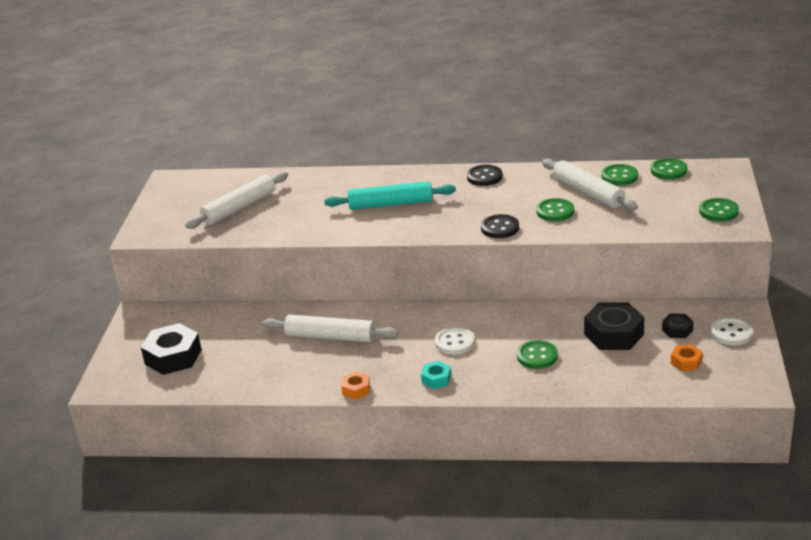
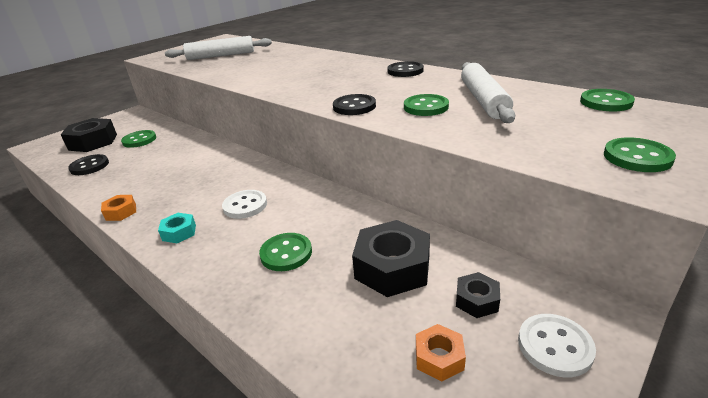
camera: 35 degrees right, 0 degrees up
(231, 375) = (89, 166): none -> black button
(330, 336) = (182, 164): white rolling pin -> none
(391, 204) = (306, 72): turquoise rolling pin -> none
(619, 176) = (537, 95): green button -> green button (139, 140)

